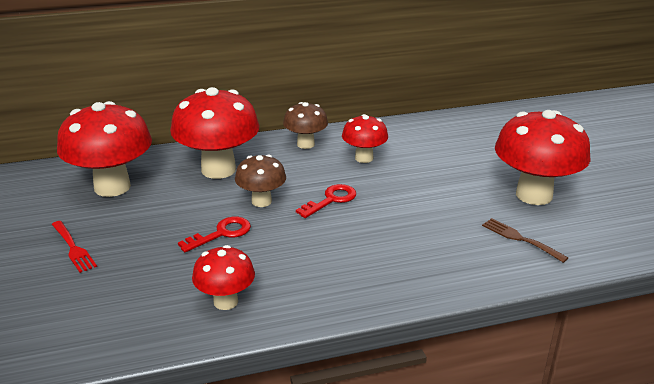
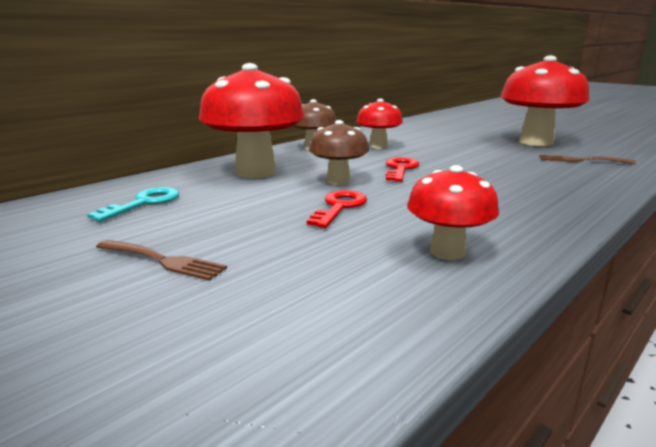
camera: 30 degrees left, 10 degrees down
(73, 248) = (162, 260): red fork -> brown fork
(112, 187) = (144, 203): red mushroom -> turquoise key

